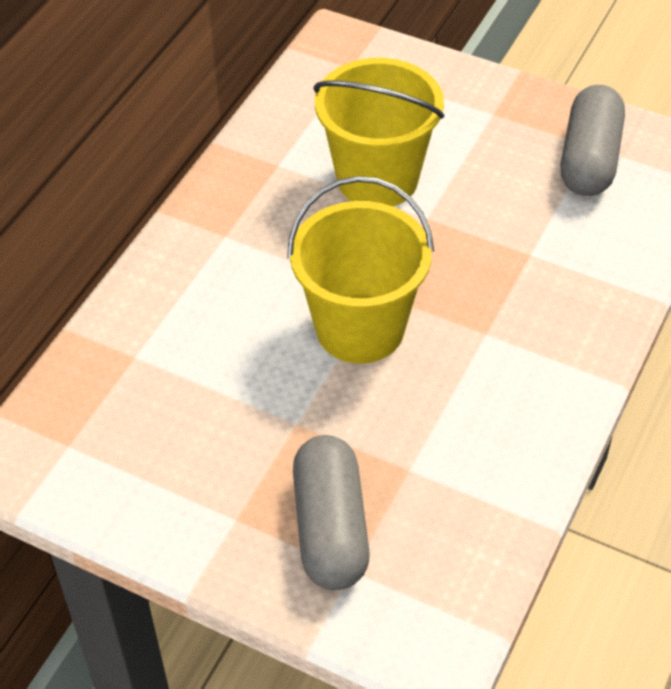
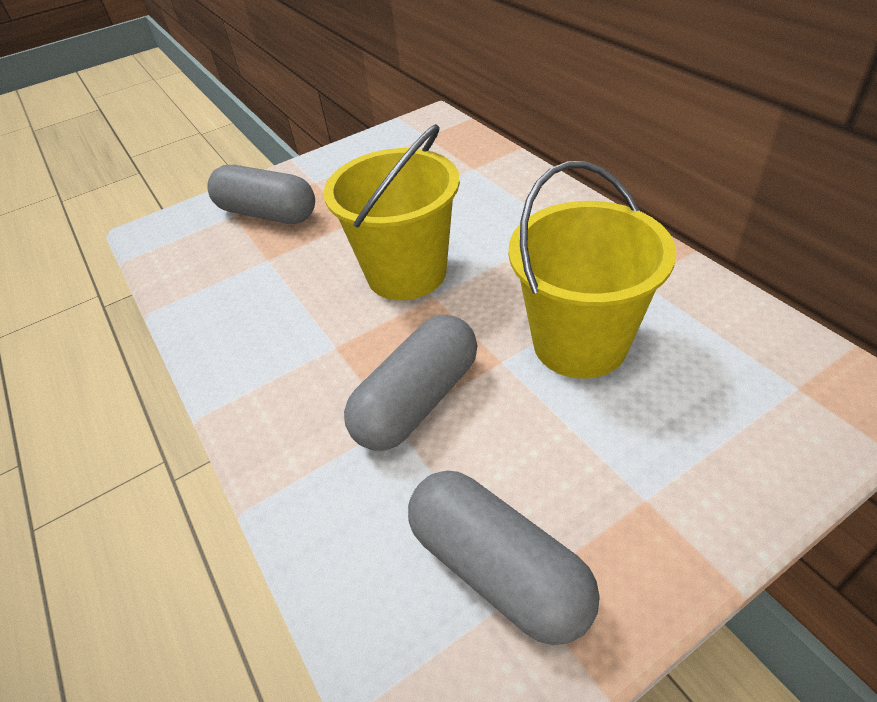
camera: 125 degrees right, 5 degrees down
(501, 250) = (417, 400): none -> grey capsule

